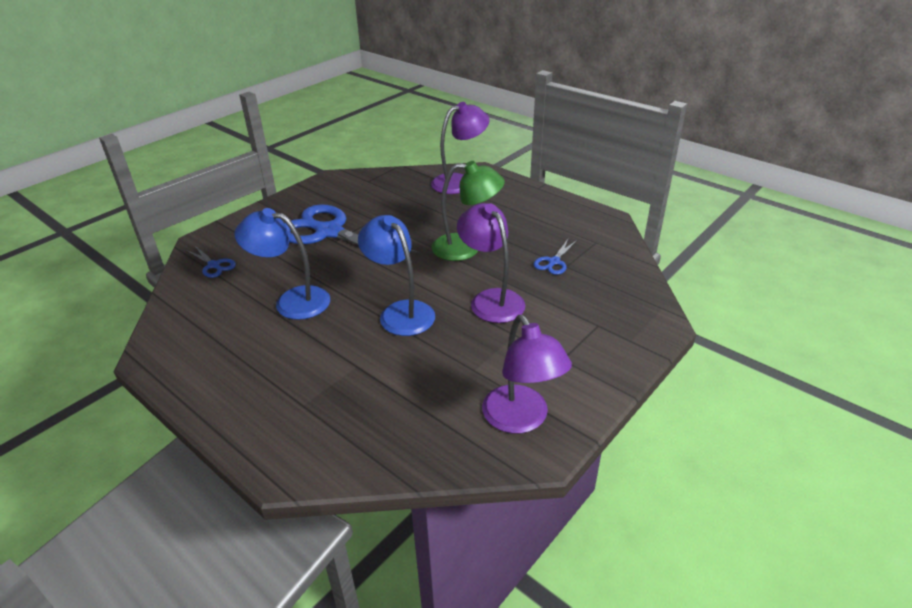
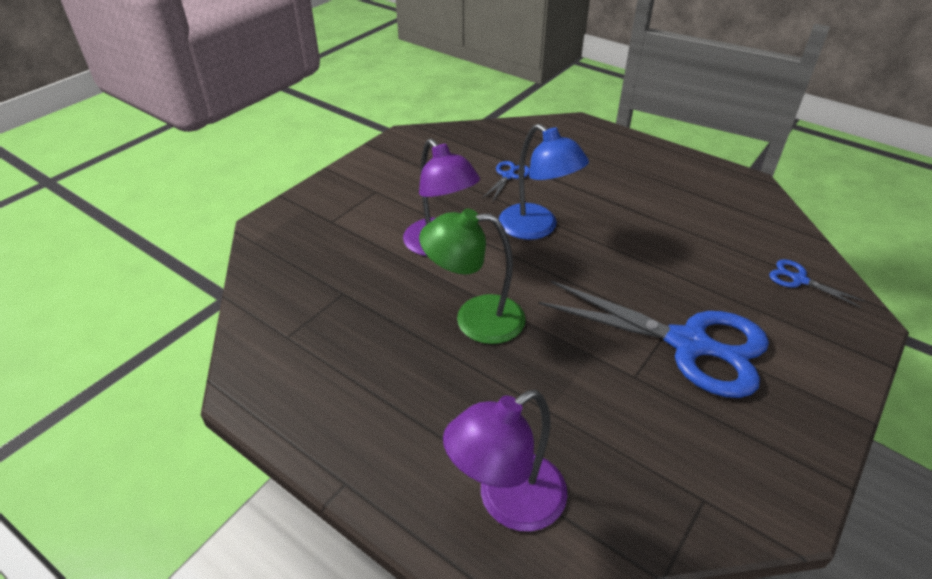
camera: 175 degrees right, 5 degrees up
(292, 301) = (661, 236): blue lamp -> none
(521, 419) = (417, 151): purple lamp -> none
(554, 262) = (357, 299): blue scissors -> blue scissors (508, 176)

